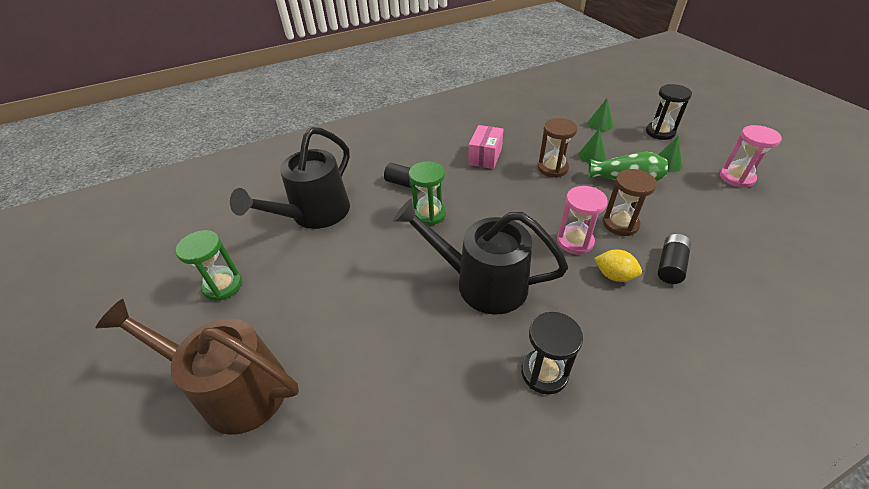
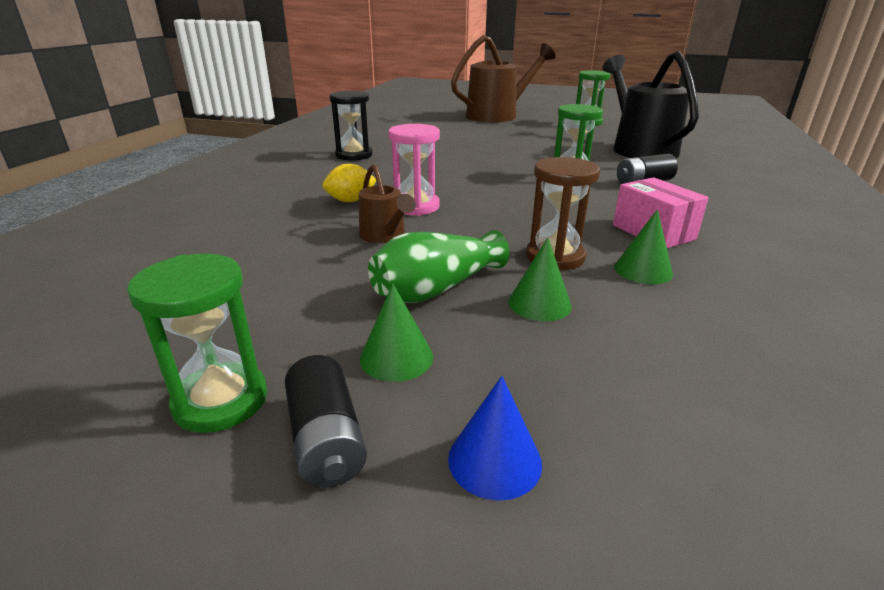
camera: 130 degrees right, 15 degrees down
(481, 283) = (452, 165): black watering can -> none
(600, 124) = (649, 393): green cone -> green cone (643, 270)
(620, 224) = (385, 236): brown hourglass -> brown watering can
(660, 132) = (494, 460): black hourglass -> blue cone
(670, 265) = (297, 225): black battery -> black battery (326, 439)
(736, 178) = (221, 400): pink hourglass -> green hourglass

